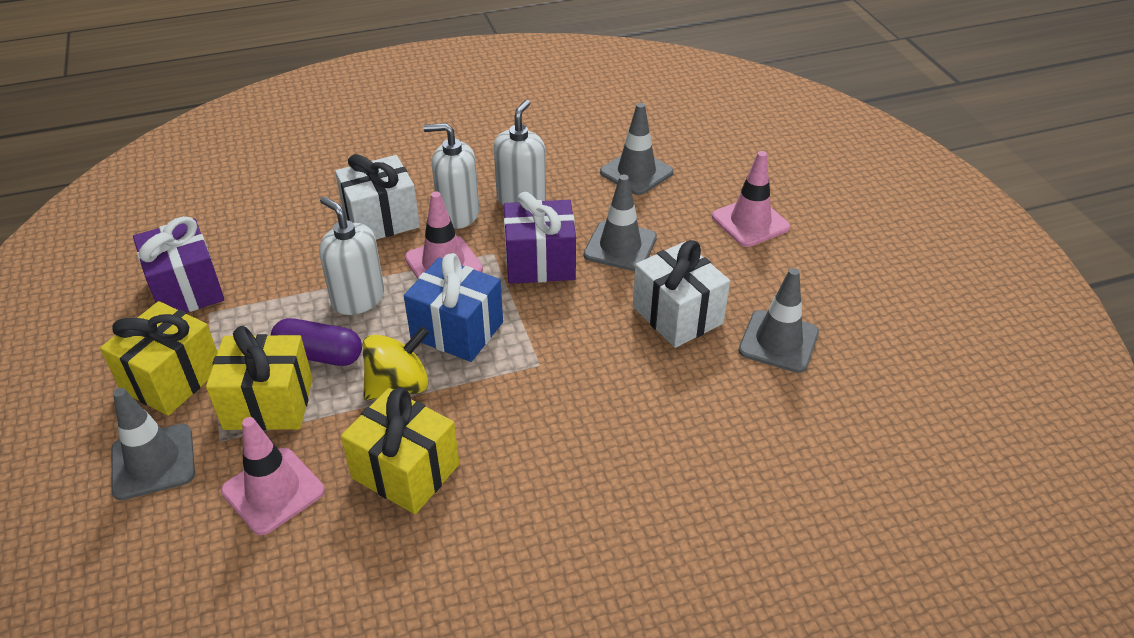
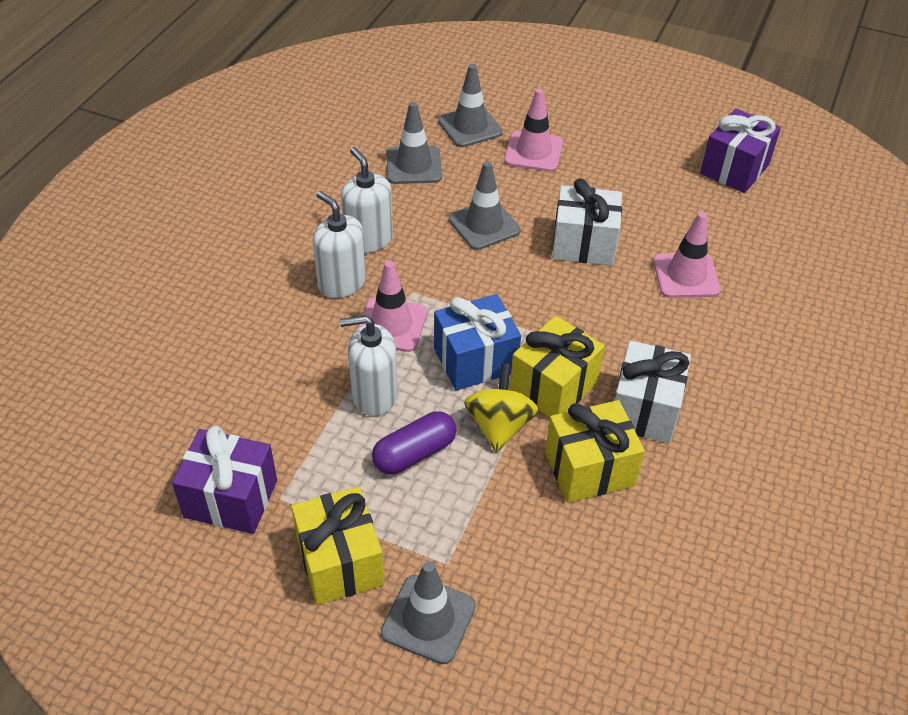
camera: 50 degrees left, 5 degrees up
(268, 404) = (437, 512): yellow gift -> yellow gift (553, 386)
(273, 491) = (535, 556): pink traffic cone -> pink traffic cone (686, 275)
(381, 220) = (292, 329): white gift -> white gift (645, 409)
(458, 214) = (342, 283): white soap dispenser -> white soap dispenser turned 90 degrees clockwise
(540, 262) = (452, 274): purple gift -> purple gift (734, 169)
(778, 341) = (656, 217): grey traffic cone -> grey traffic cone (470, 127)

